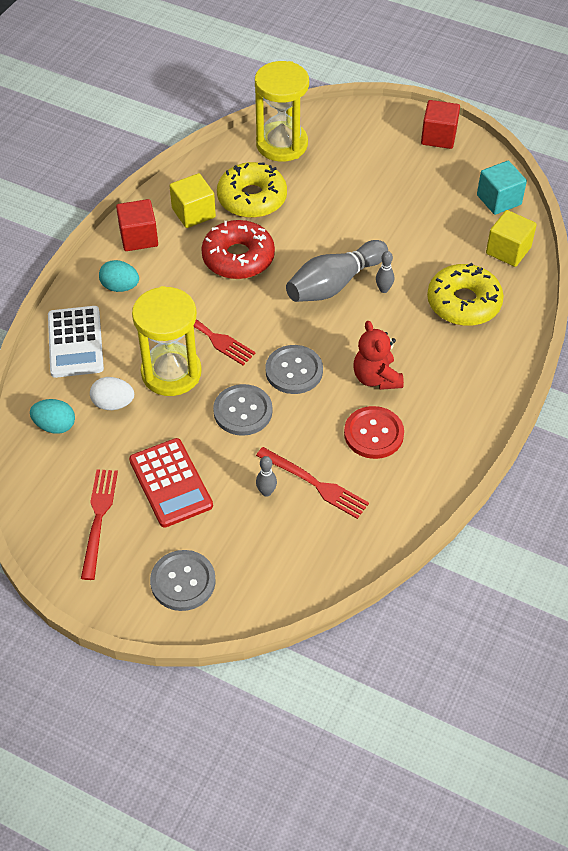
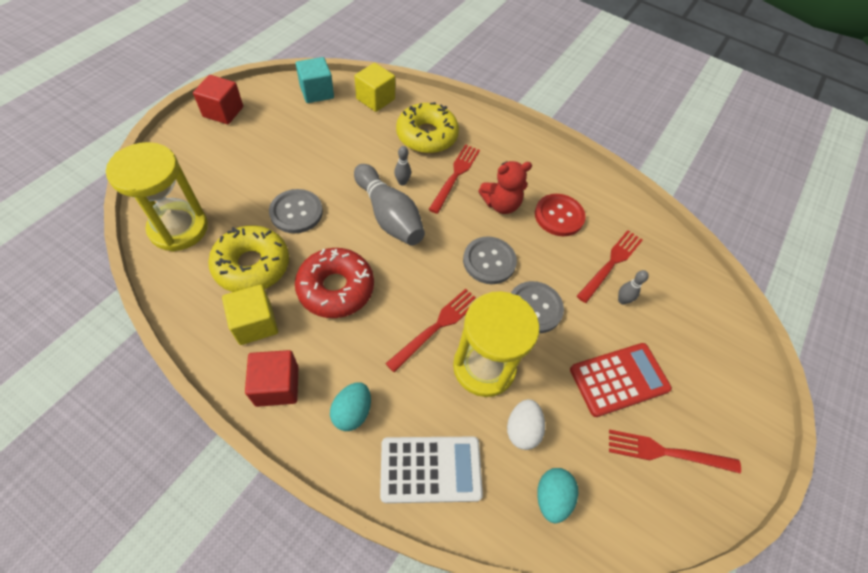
camera: 90 degrees left, 5 degrees up
(183, 581) = (722, 378): grey button -> grey button (296, 212)
(408, 334) = (455, 175): none -> red fork

